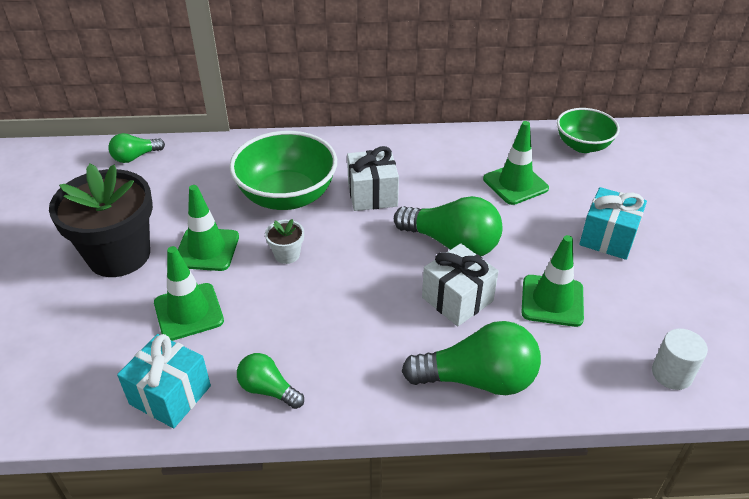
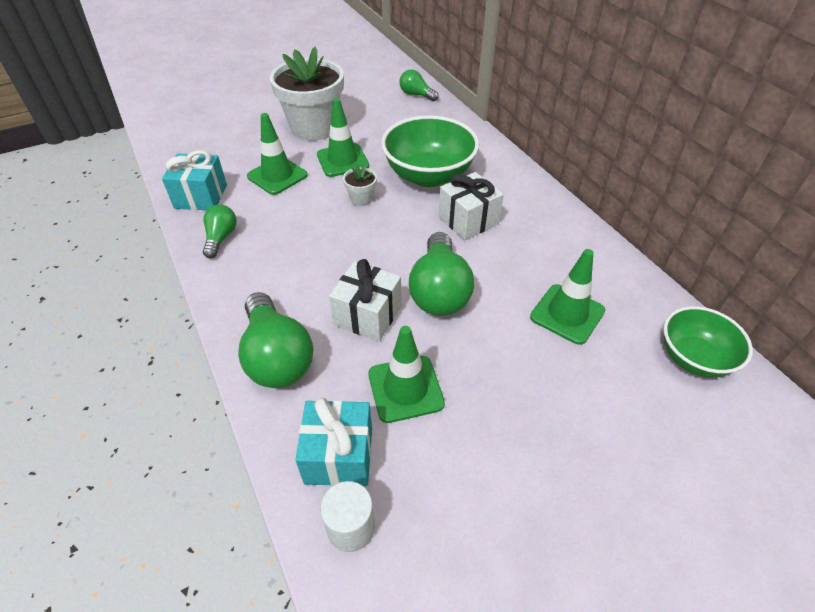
camera: 65 degrees right, 5 degrees up
(119, 255) = (314, 128): black flower pot -> white flower pot
(608, 238) = (539, 419): turquoise gift -> turquoise gift (339, 455)

